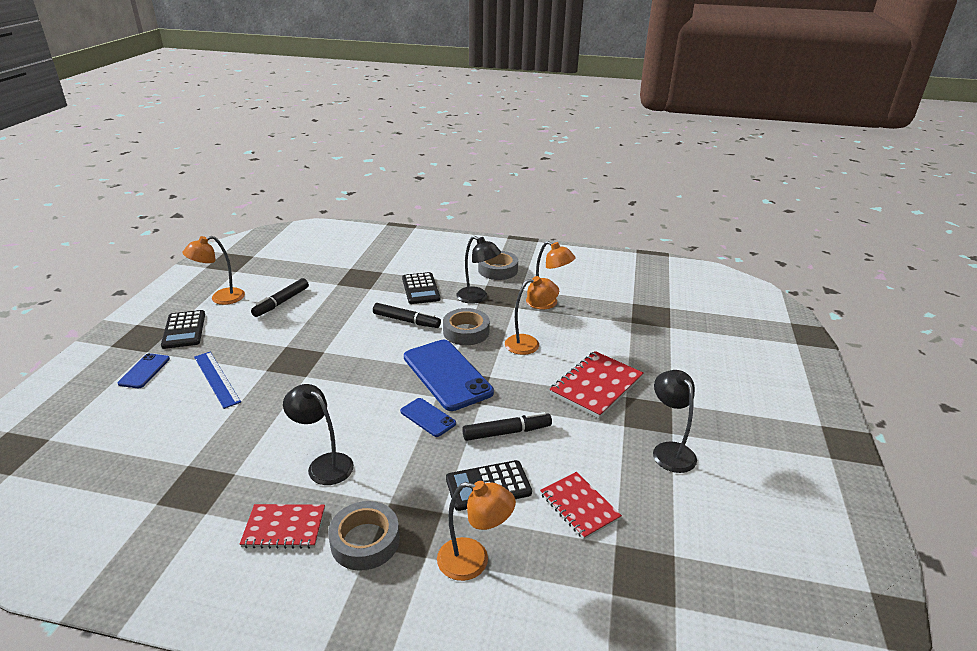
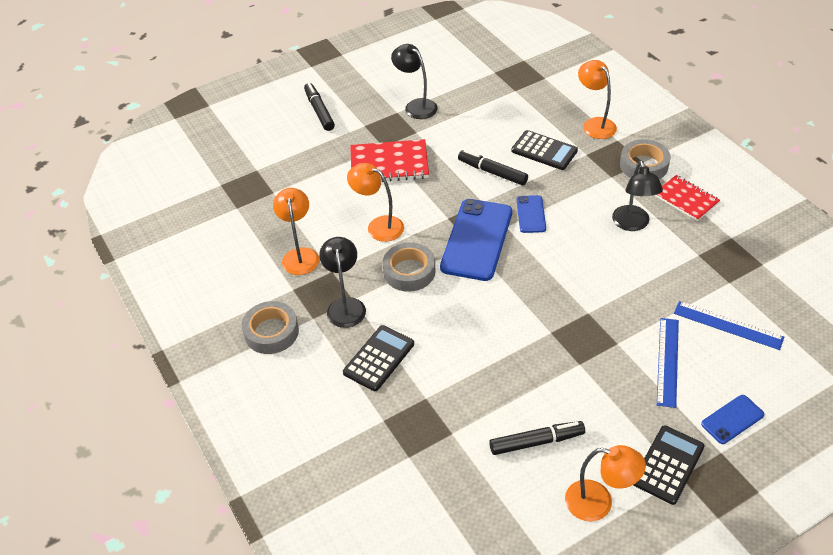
camera: 130 degrees left, 15 degrees up
(174, 428) = (728, 325): none -> blue ruler
(406, 321) = (442, 321): black marker -> black marker (319, 111)
(579, 506) = (508, 113): red notebook -> none
(669, 450) = (416, 106): black lamp -> black lamp turned 105 degrees clockwise

